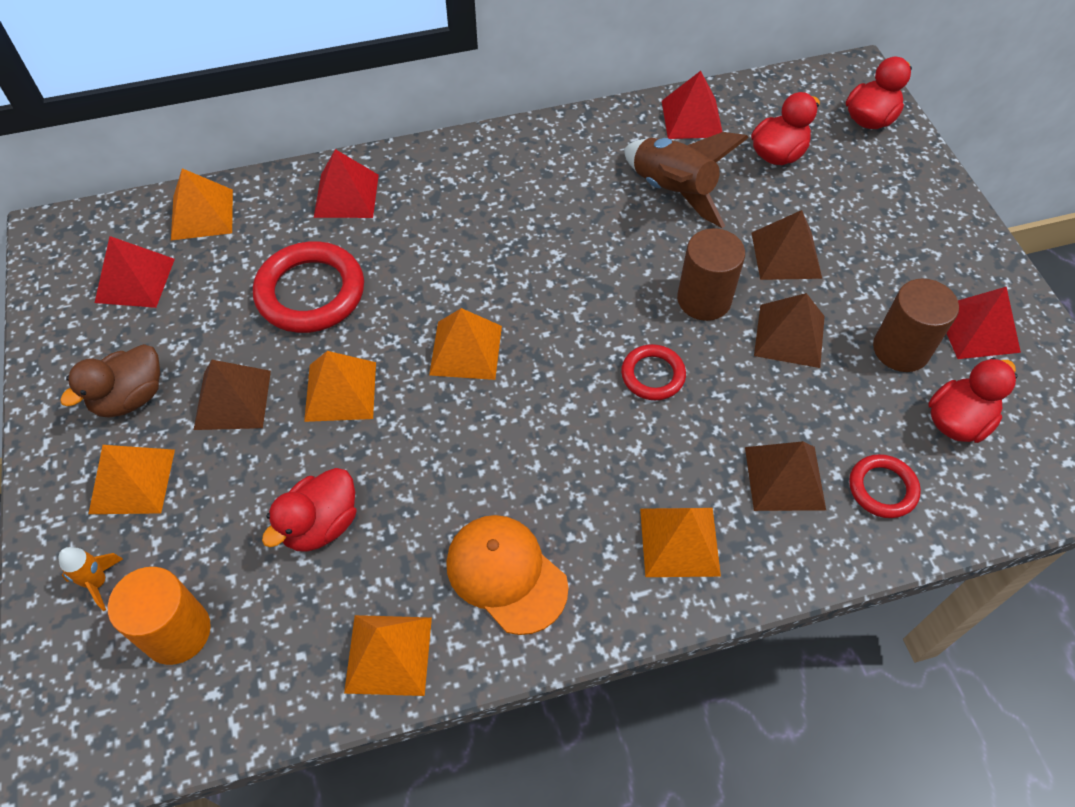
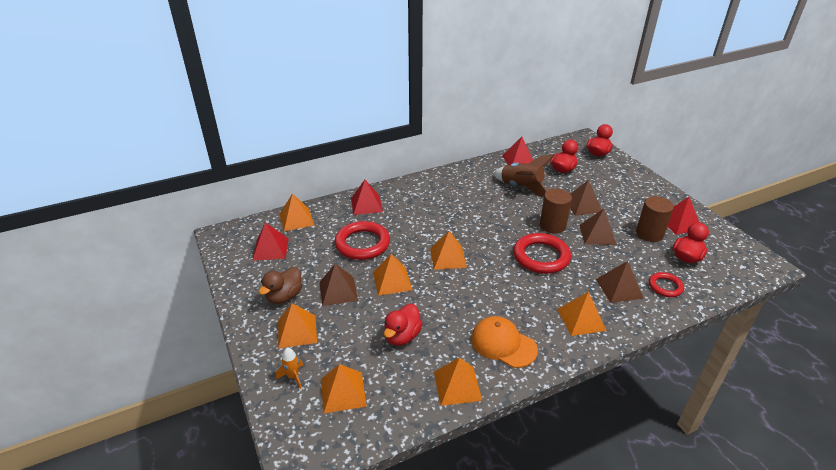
camera: 10 degrees left, 20 degrees down
(177, 632) = (343, 392): orange cylinder -> orange pyramid
(653, 375) = (541, 256): red ring -> red ring, size x1.80

